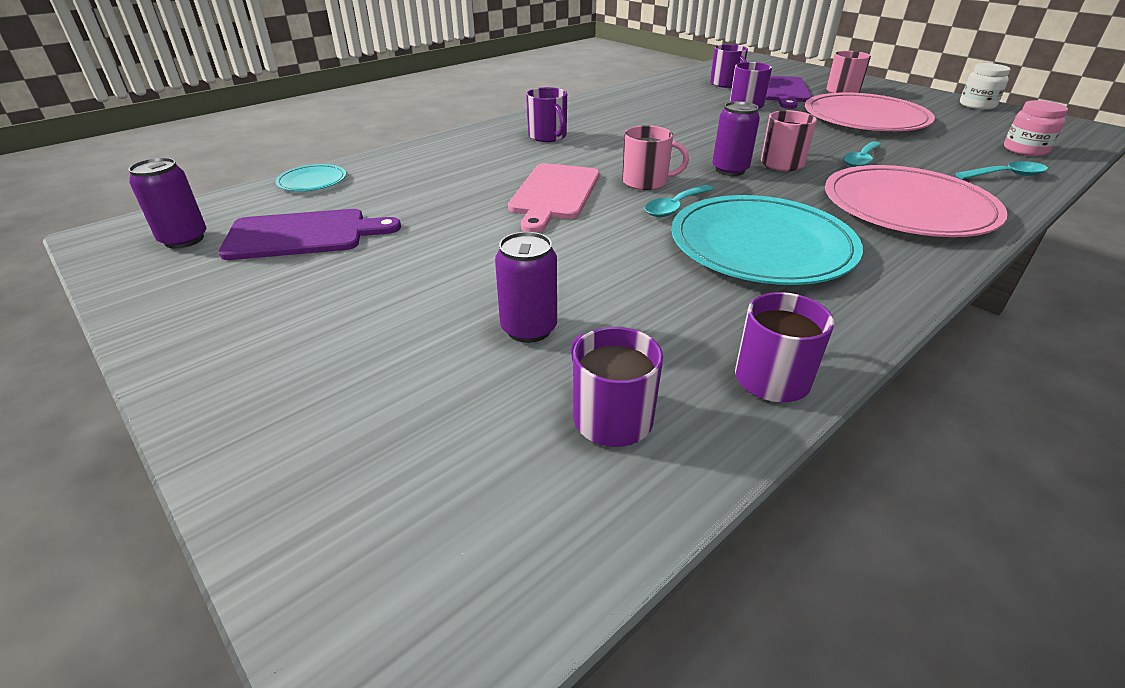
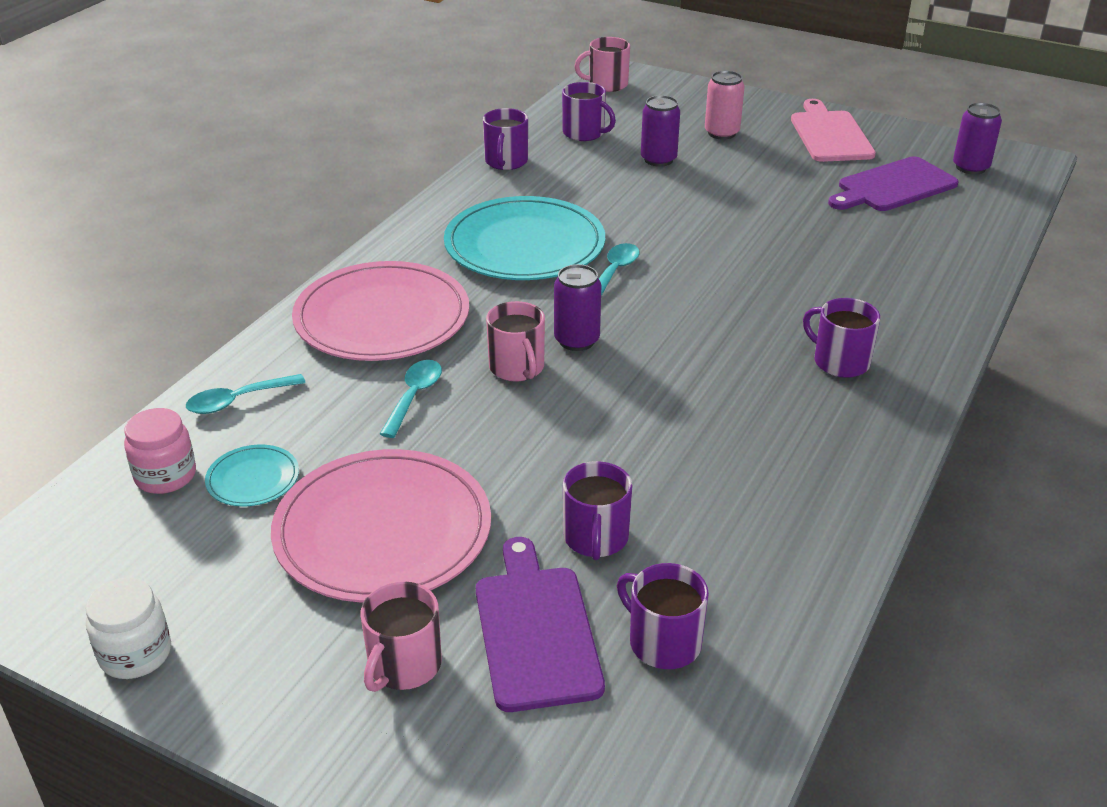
camera: 160 degrees right, 0 degrees up
(312, 181) = (986, 235): turquoise plate -> turquoise plate (253, 479)
(384, 361) = (721, 133): none -> pink can
(554, 194) = (740, 266): pink cutting board -> pink cutting board (830, 134)
(646, 182) = (661, 301): pink mug -> pink mug (607, 84)

